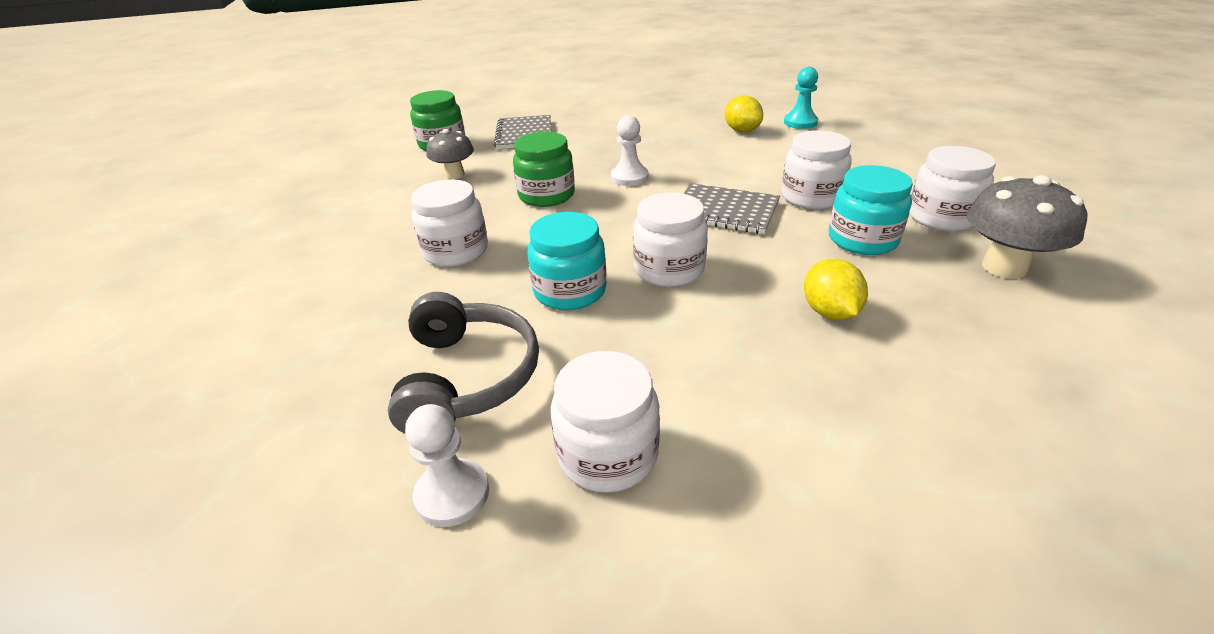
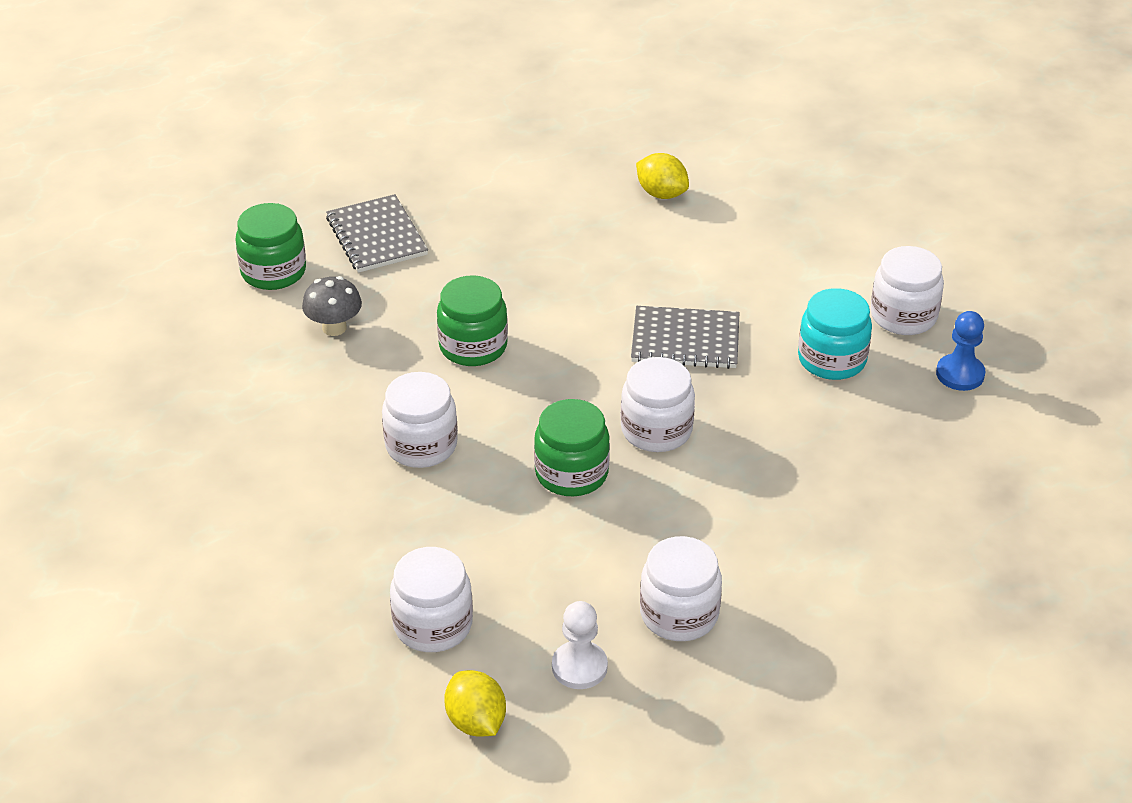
camera: 20 degrees left, 5 degrees up
(468, 377) = (530, 578): grey headphones -> none
(570, 291) = (571, 473): turquoise jar -> green jar
(629, 177) = (557, 301): white pawn -> none
(800, 122) = (730, 168): turquoise pawn -> none
(811, 197) = (770, 305): white jar -> white jar (433, 625)
(829, 312) = (816, 453): yellow lemon -> yellow lemon (476, 722)
(1004, 267) = (960, 374): grey mushroom -> blue pawn

